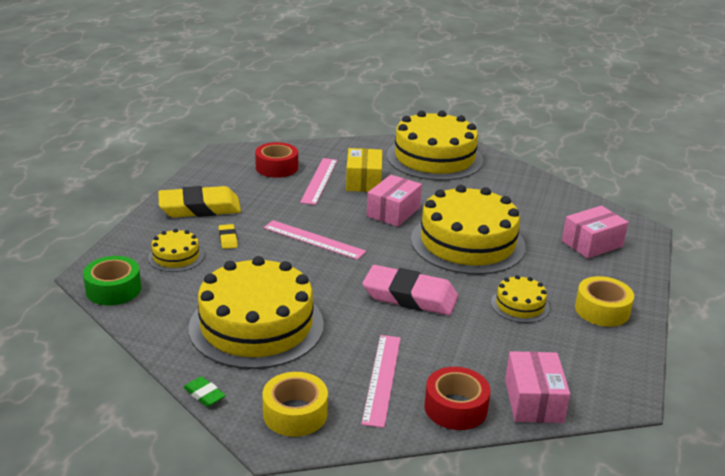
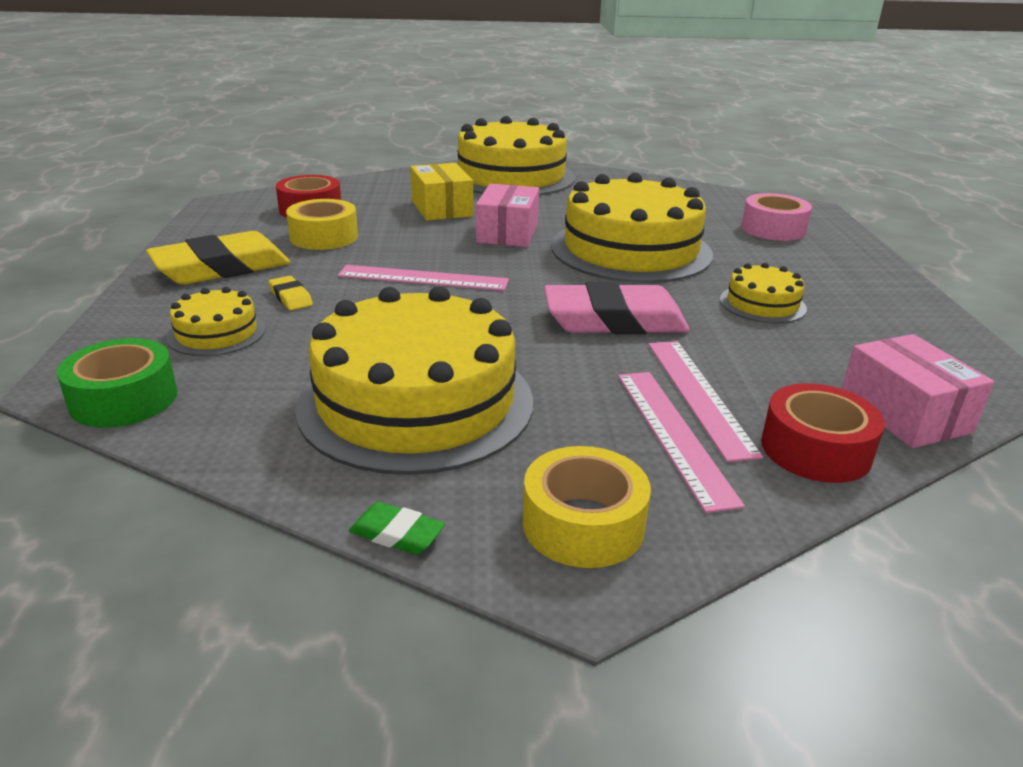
camera: 20 degrees left, 0 degrees up
(319, 180) = (381, 215): pink ruler -> pink ruler (699, 395)
(592, 243) = (773, 229): pink box -> pink tape
(602, 310) = (861, 291): yellow tape -> yellow tape (324, 237)

